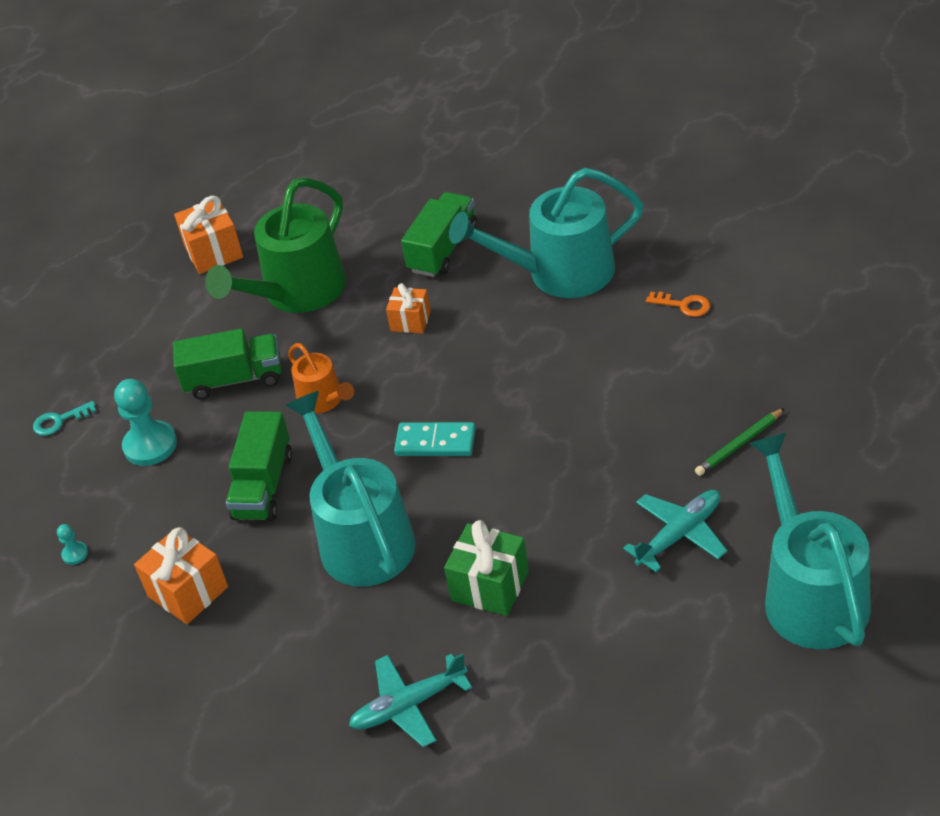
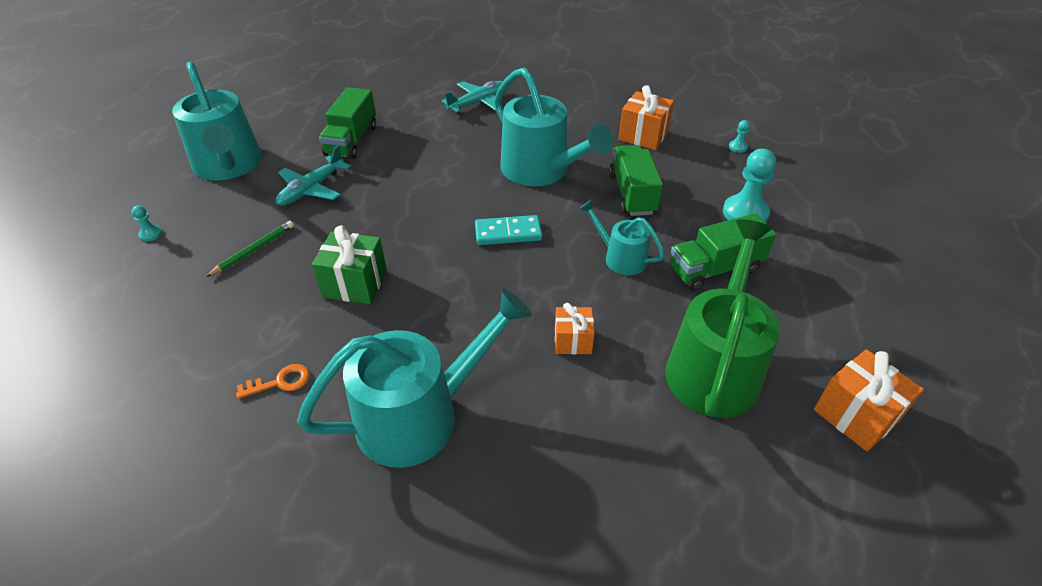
camera: 160 degrees right, 0 degrees up
(60, 421) = (840, 224): turquoise key -> none
(323, 400) = (620, 258): orange watering can -> turquoise watering can
(443, 249) = (570, 441): green truck -> green truck (351, 140)
(490, 586) = (443, 153): green gift -> green gift (355, 284)
(683, 305) = (280, 382): orange key -> orange key turned 150 degrees clockwise
(877, 479) = (151, 234): none -> turquoise pawn

